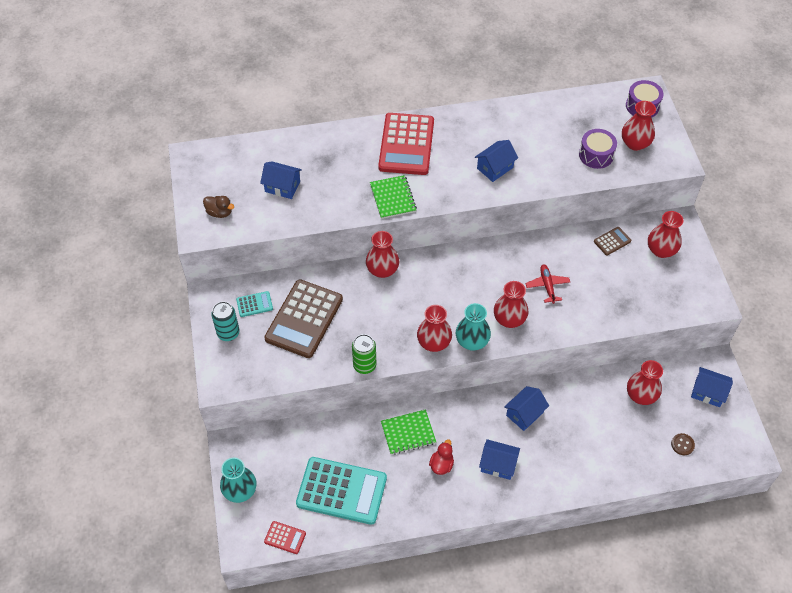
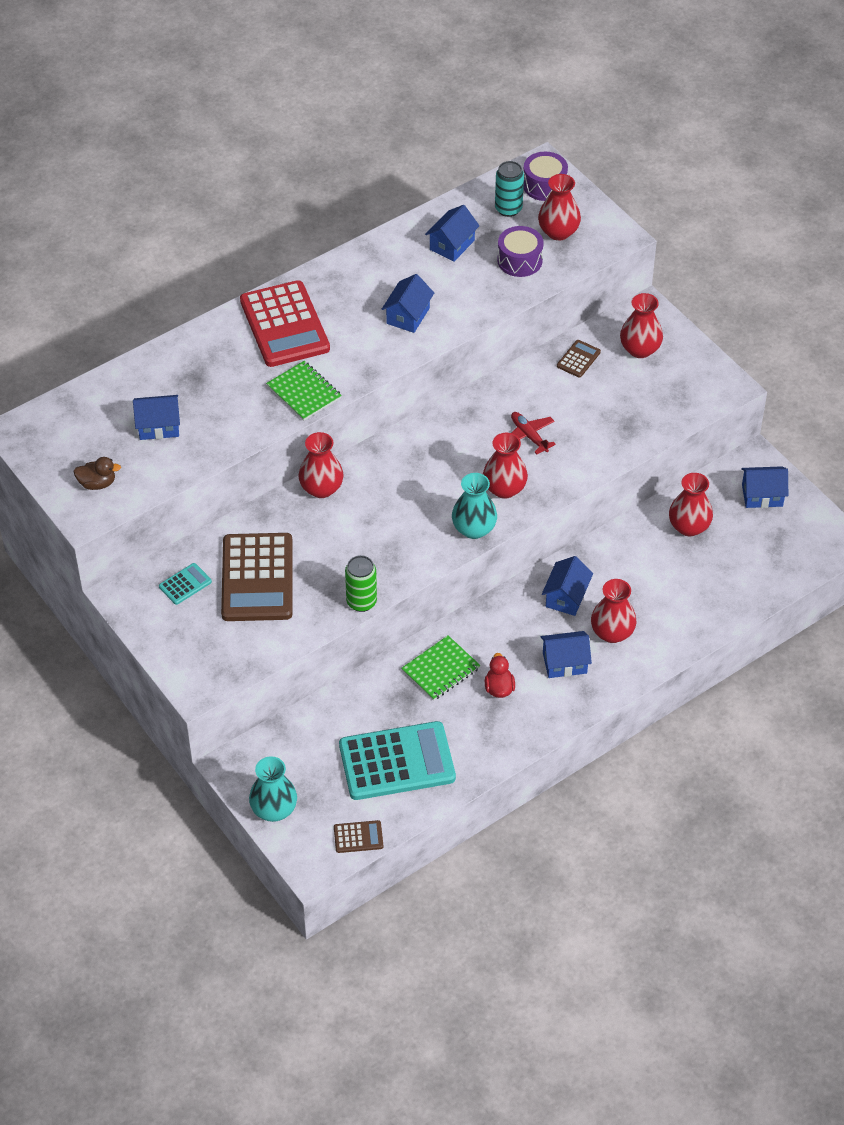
camera: 25 degrees left, 5 degrees down
(228, 333) = (172, 628): turquoise can -> turquoise can (508, 209)
(285, 537) = (358, 837): red calculator -> brown calculator
(434, 343) = (429, 547): red vase -> red vase (612, 633)
(553, 127) = (452, 245): none -> blue house
(682, 444) = (761, 562): brown button -> none

